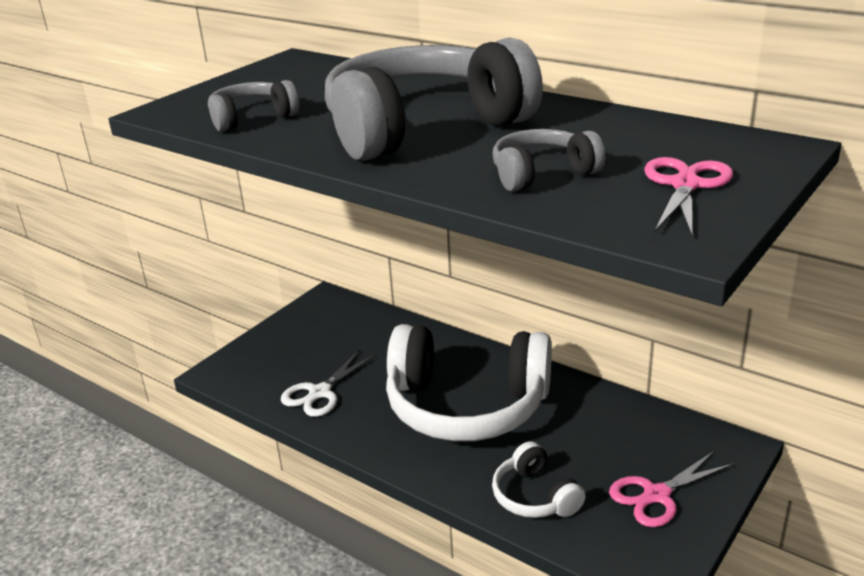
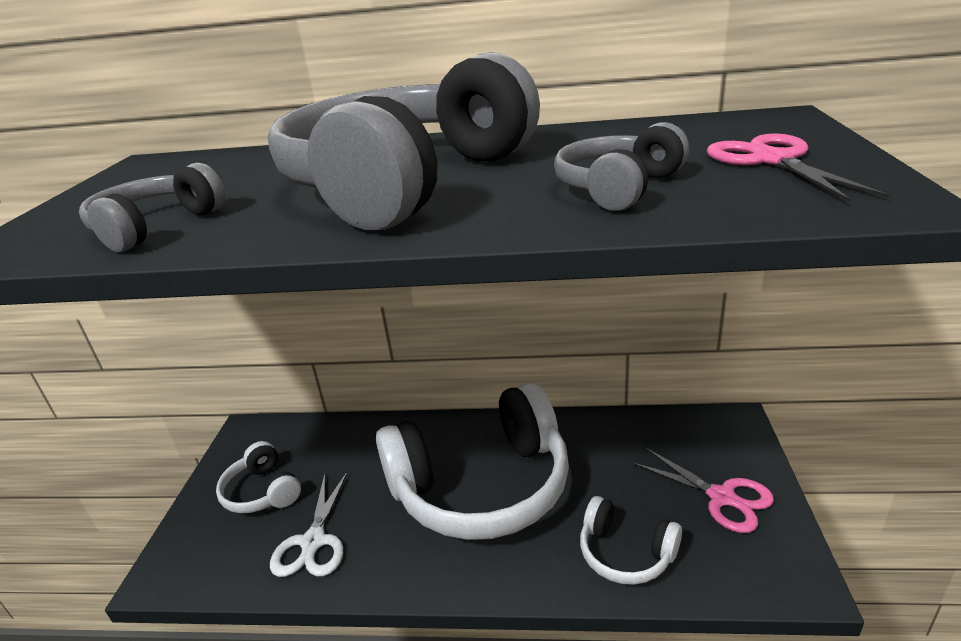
camera: 30 degrees left, 0 degrees up
(309, 345) = (262, 491): none -> white headphones
(656, 495) = (722, 497): pink scissors -> pink scissors turned 75 degrees counterclockwise

